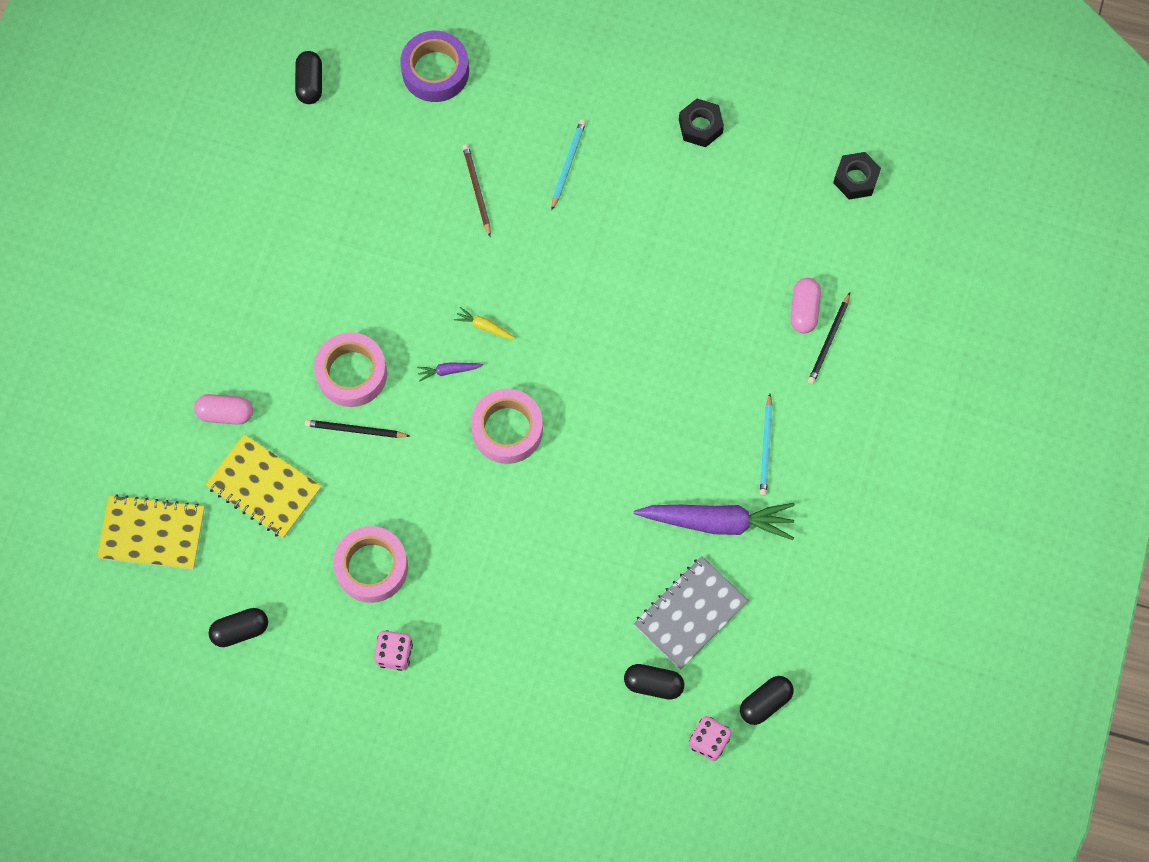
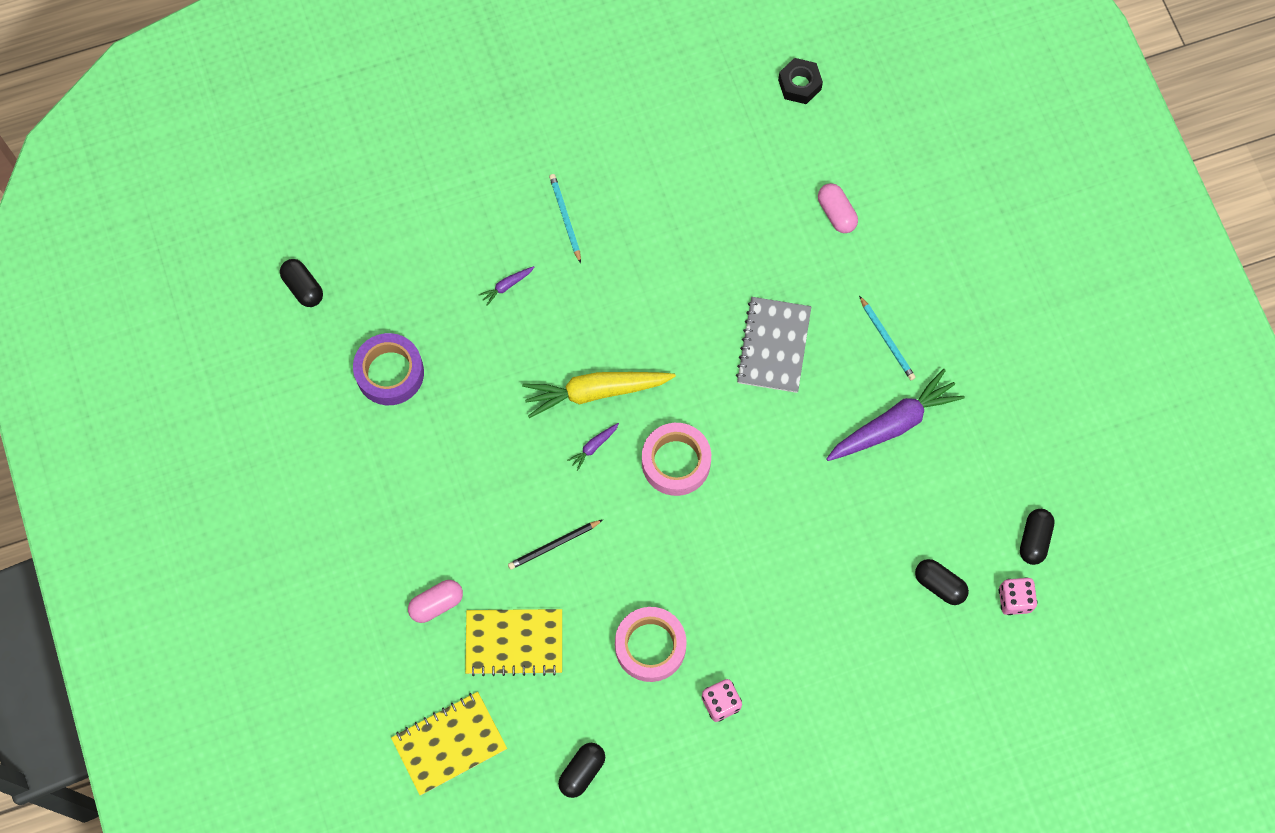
camera: 35 degrees left, 0 degrees up
(352, 373) = (516, 501): pink tape -> none
(435, 71) = (401, 211): purple tape -> purple tape (390, 373)
(476, 190) = (507, 286): brown pencil -> purple carrot
(484, 327) = (596, 392): yellow carrot -> yellow carrot, size x2.39
(653, 684) = (939, 585): black capsule -> black capsule turned 60 degrees clockwise
(690, 613) = (926, 509): grey notebook -> grey notebook (773, 346)
(700, 126) = (648, 120): black nut -> none
(829, 340) = (873, 224): black pencil -> none

